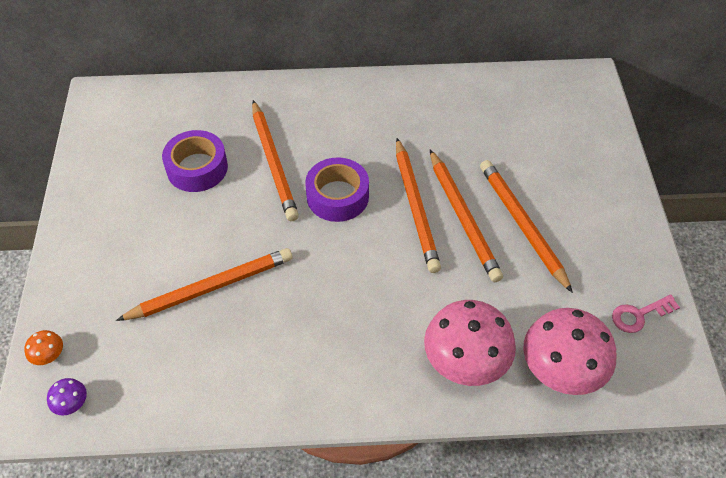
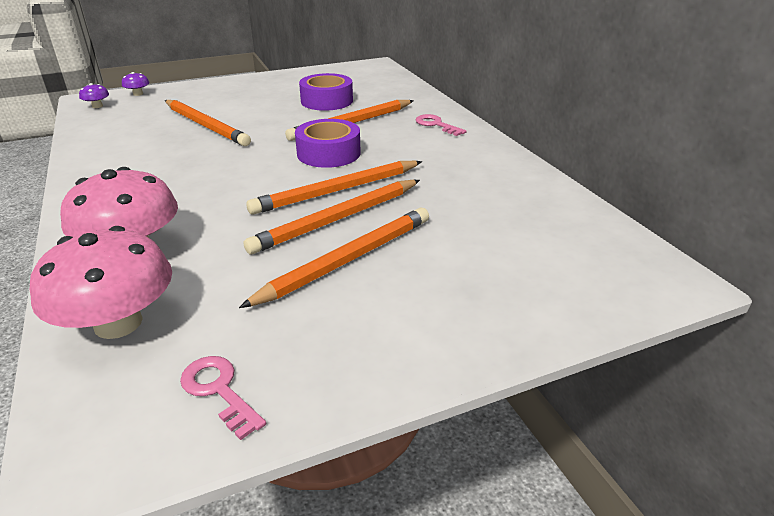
camera: 70 degrees right, 20 degrees down
(48, 355) = (138, 94): orange mushroom -> purple mushroom
(311, 103) = (436, 125): none -> pink key

